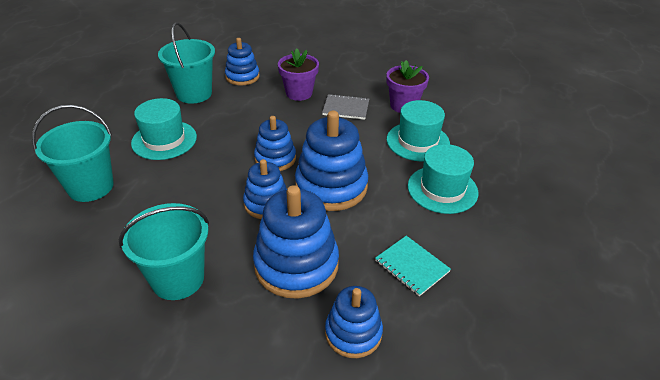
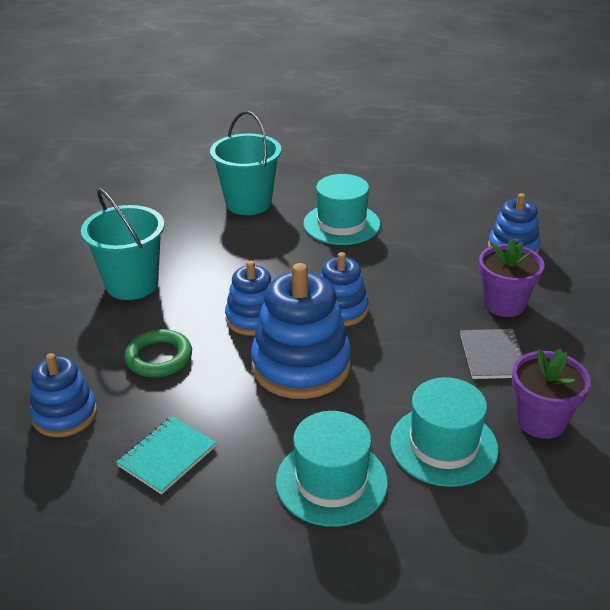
camera: 80 degrees right, 5 degrees down
(194, 93) = (446, 221): turquoise bucket -> none
(296, 265) = (159, 358): blue stacking toy -> green ring

